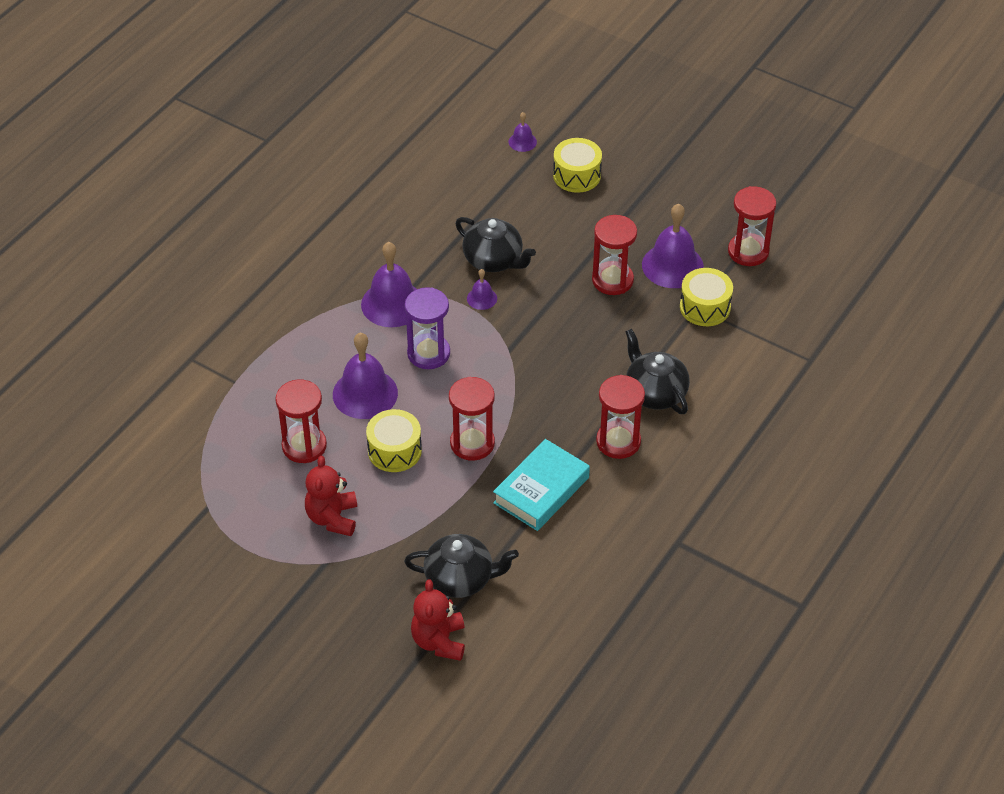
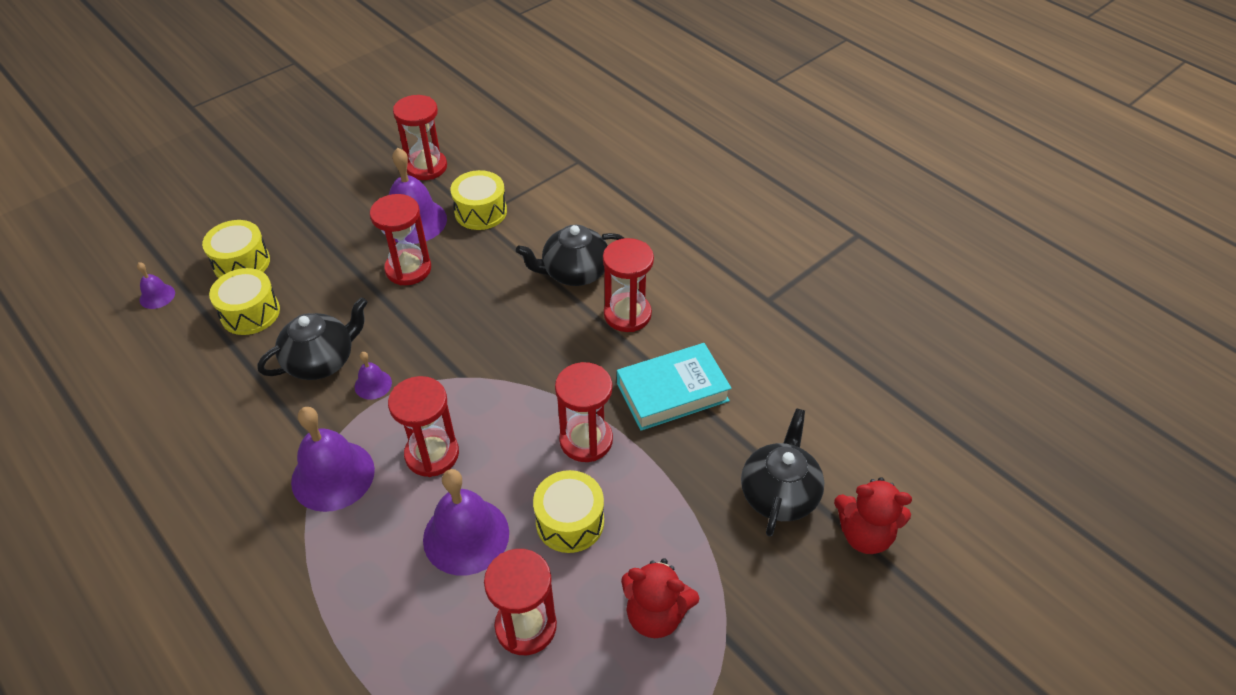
camera: 75 degrees left, 0 degrees up
(428, 353) = (432, 454): purple hourglass -> red hourglass
(526, 201) = (250, 313): none -> yellow drum
(541, 490) = (672, 392): turquoise book -> turquoise book turned 75 degrees counterclockwise

